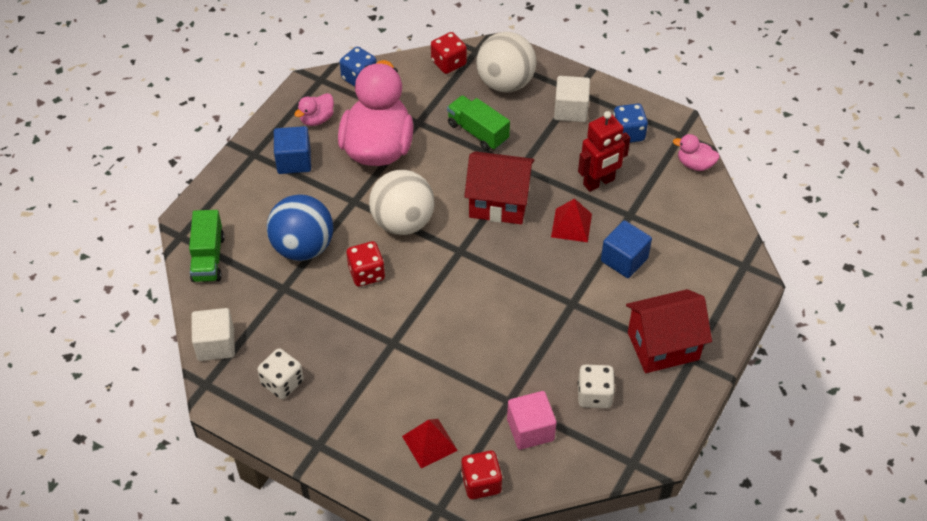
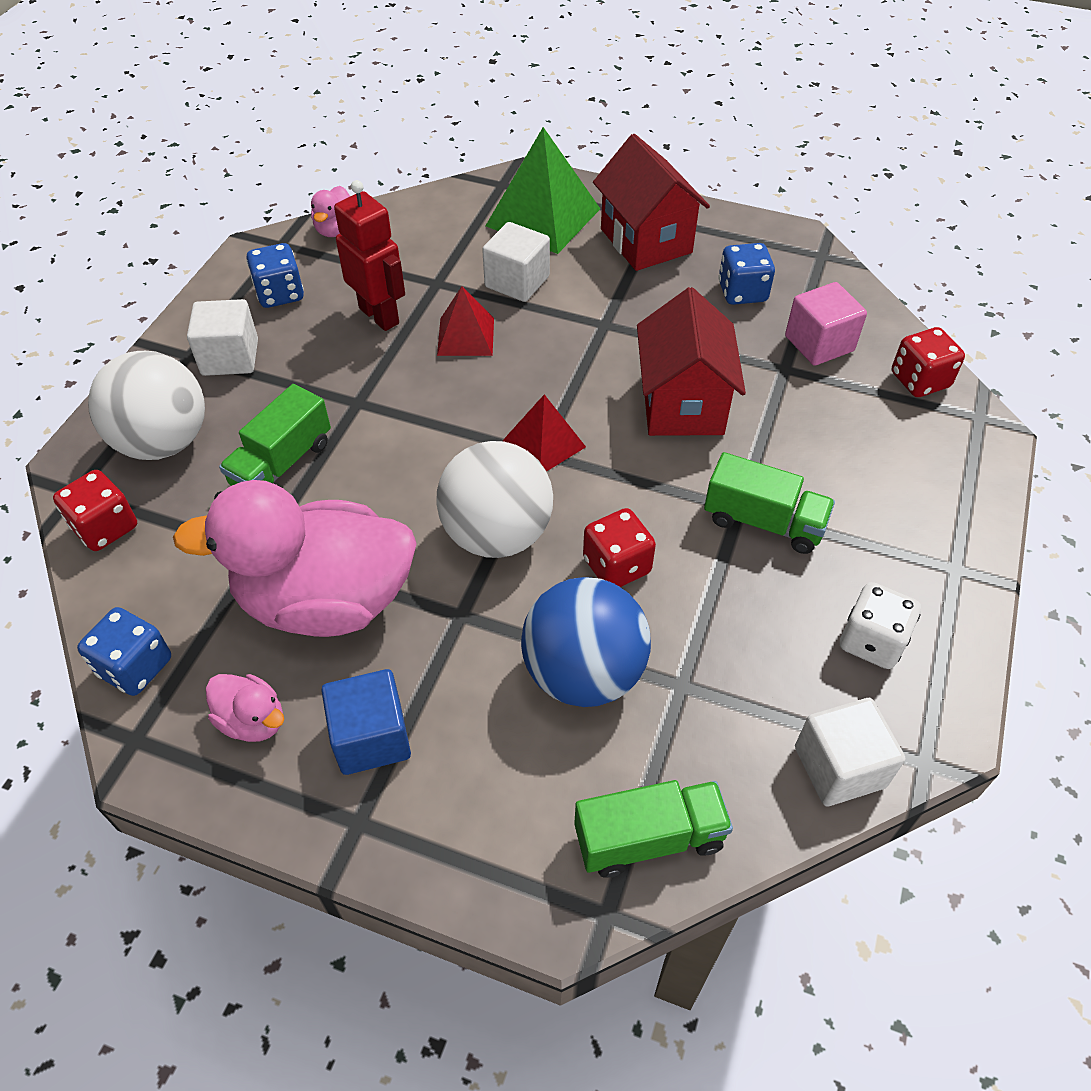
camera: 100 degrees left, 0 degrees up
(379, 352) = (763, 522): none -> green truck
(429, 443) = (888, 440): red pyramid -> red pyramid (544, 443)
(499, 203) = (435, 419): red house -> red house (682, 404)
(594, 395) = (742, 292): white dice -> blue dice
(624, 259) = (517, 282): blue cube -> white cube
(699, 285) = (543, 217): none -> green pyramid

